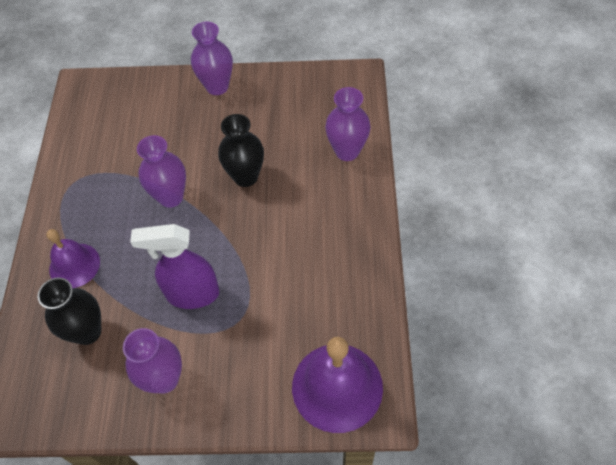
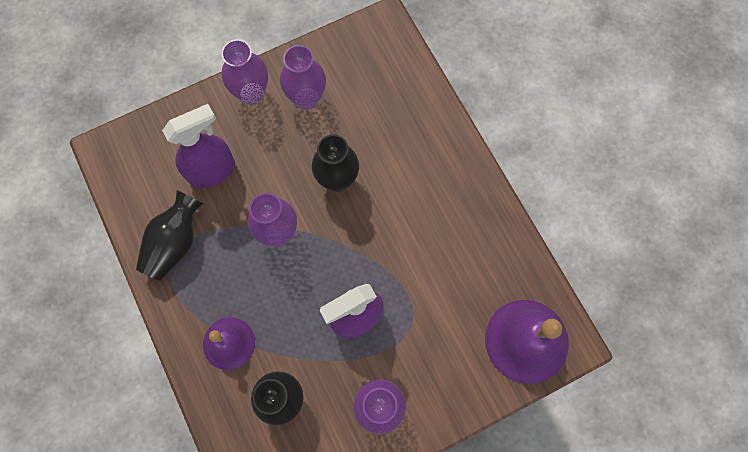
camera: 30 degrees left, 15 degrees up
(85, 170) = (175, 243): none -> black vase
(149, 130) = (212, 171): none -> purple spray bottle
(347, 151) = (417, 112): purple vase -> purple vase (306, 98)

